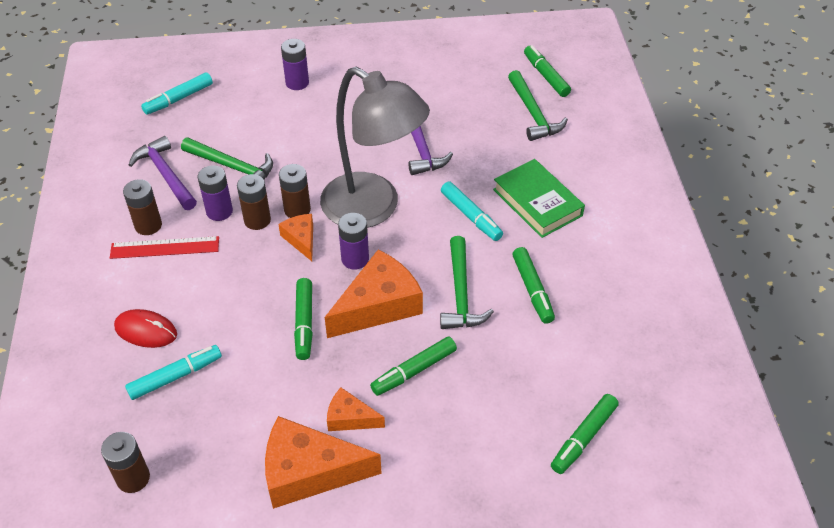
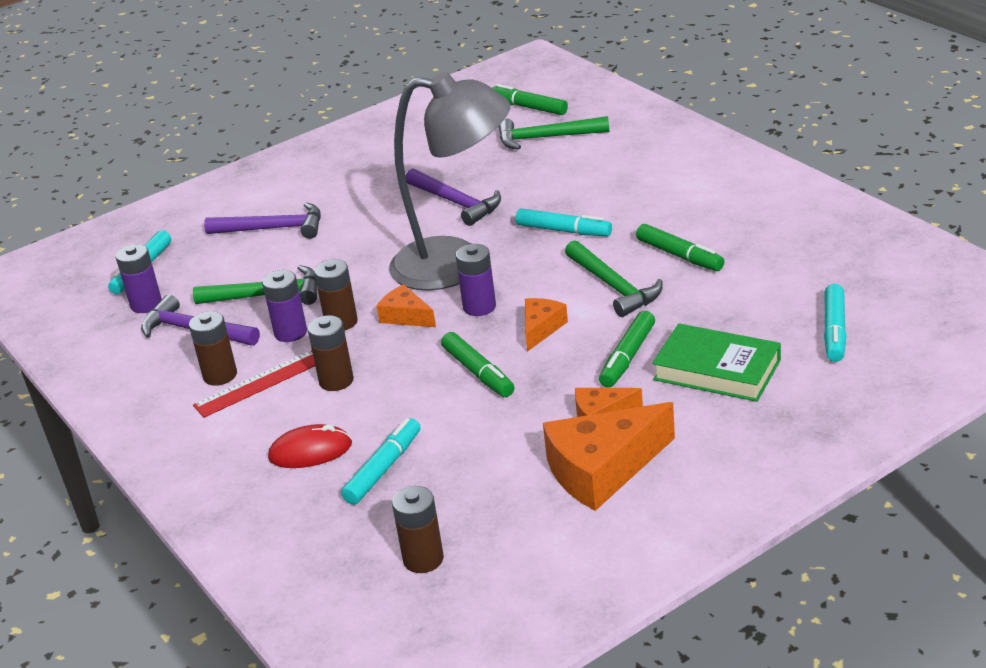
camera: 25 degrees left, 15 degrees down
(285, 105) = (273, 229): none -> purple hammer
(297, 83) = (268, 207): purple battery -> purple battery (146, 304)
(297, 210) = (376, 297): brown battery -> brown battery (336, 381)
(378, 305) = (541, 328): orange cheese -> orange cheese, size x0.53
(533, 114) = (546, 138): green hammer -> green hammer turned 135 degrees clockwise
(537, 202) = (618, 196): green book -> green book (717, 370)
(584, 438) = (834, 330): green marker -> turquoise marker

